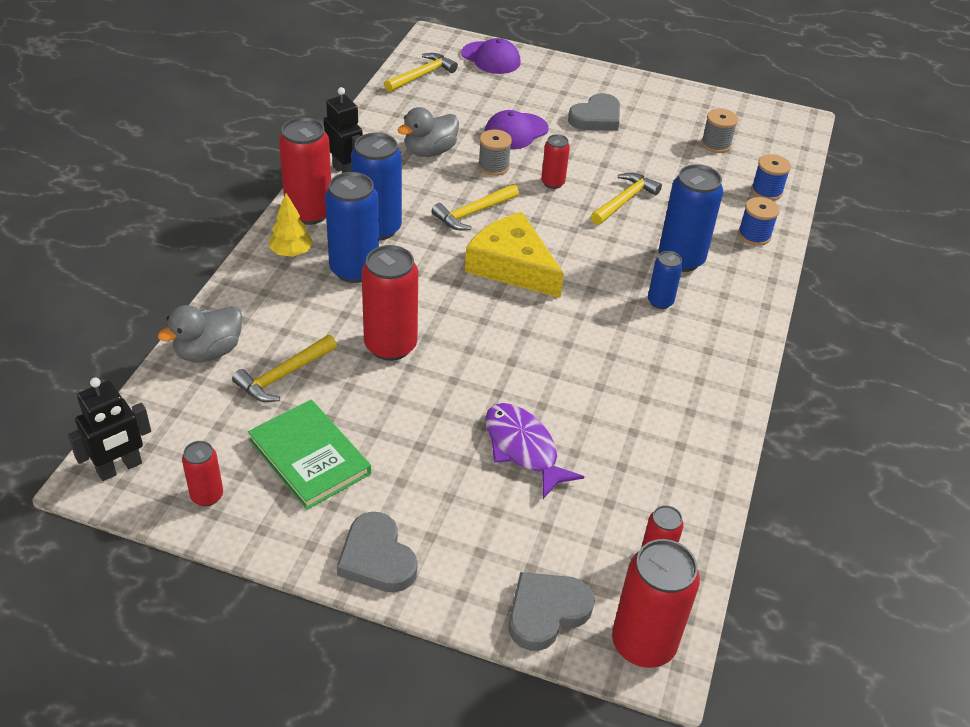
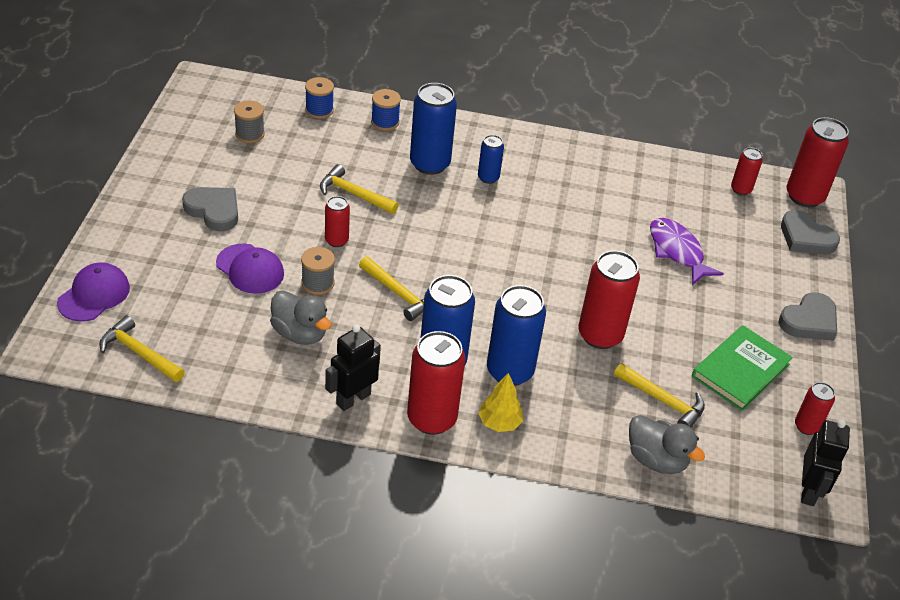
camera: 100 degrees left, 0 degrees up
(120, 468) = (809, 491): black robot -> black robot turned 60 degrees clockwise
(512, 266) = (470, 264): yellow cheese -> none
(523, 449) = (677, 251): purple fish -> purple fish turned 105 degrees clockwise

